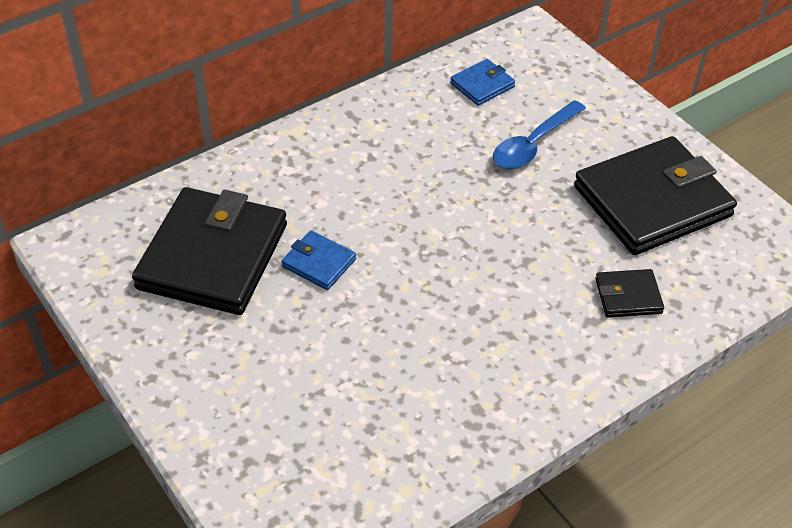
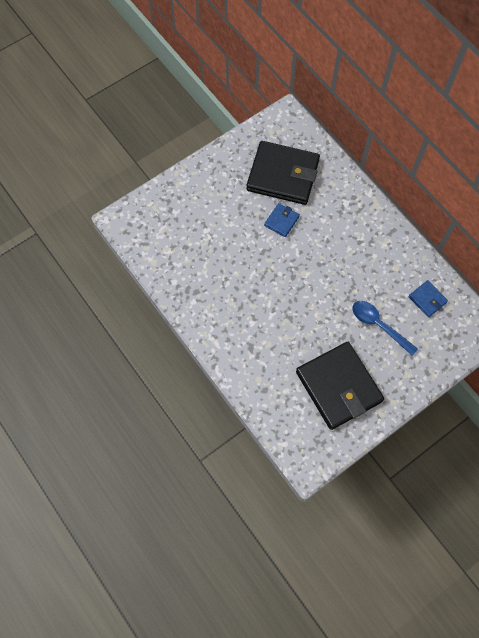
camera: 90 degrees right, 20 degrees up
(628, 296) = (267, 366): black wallet -> none

